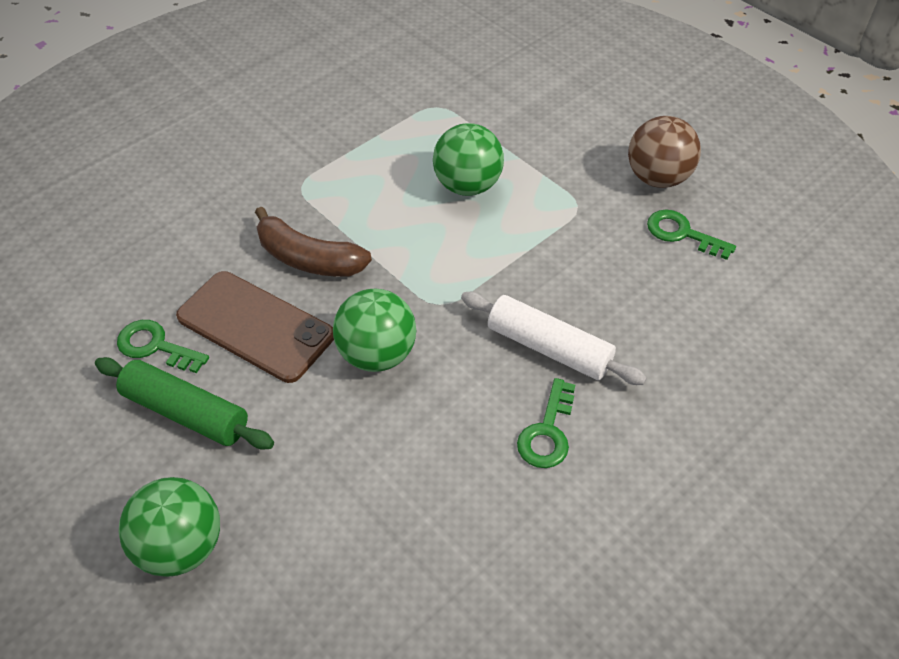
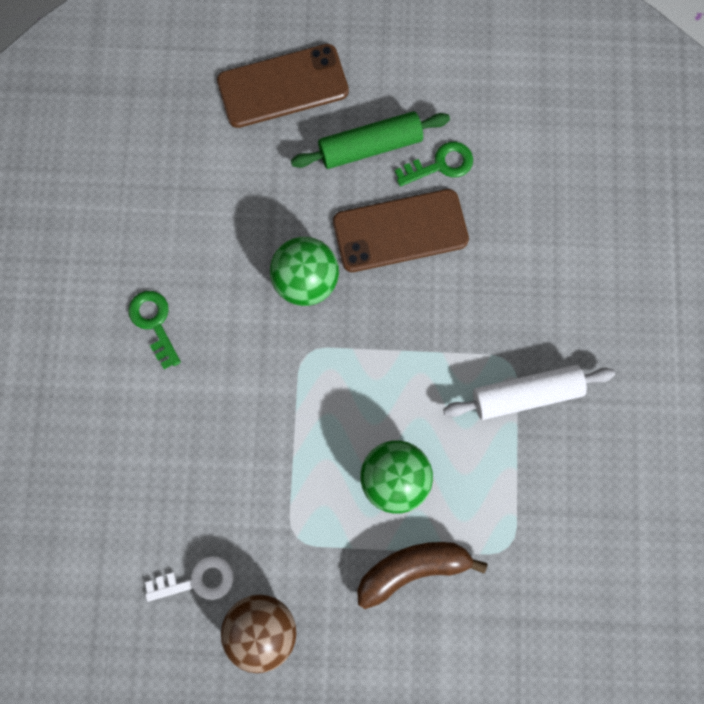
camera: 135 degrees right, 25 degrees up
(181, 546) = (283, 86): green ball -> brown phone
(308, 258) = (429, 308): brown banana -> brown banana (413, 569)
(549, 348) = (205, 385): white rolling pin -> white rolling pin (526, 395)
(682, 233) = (198, 581): green key -> white key

